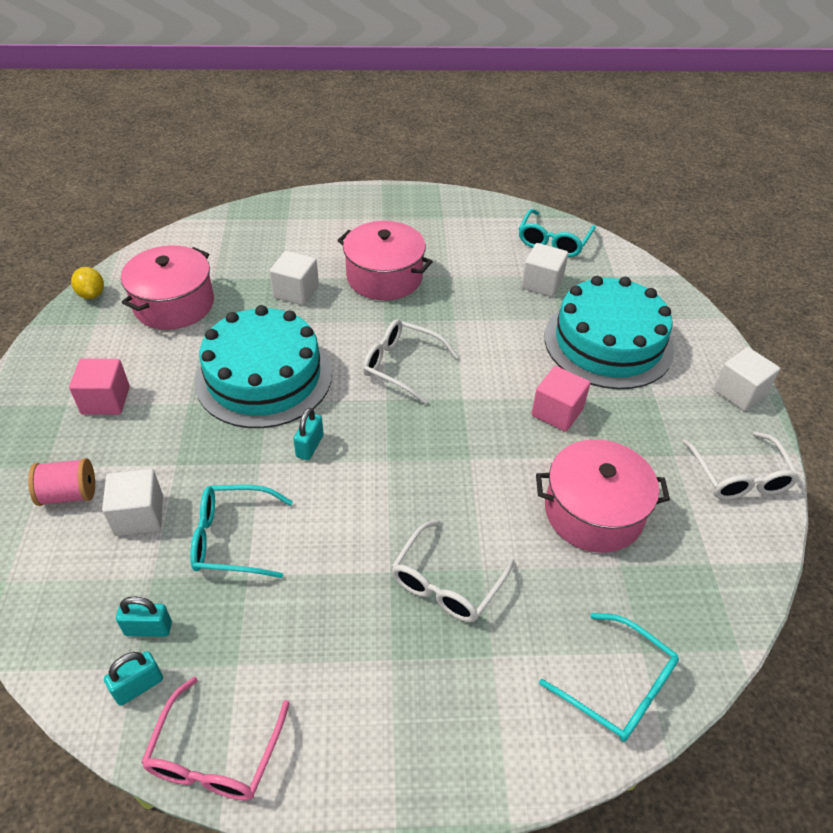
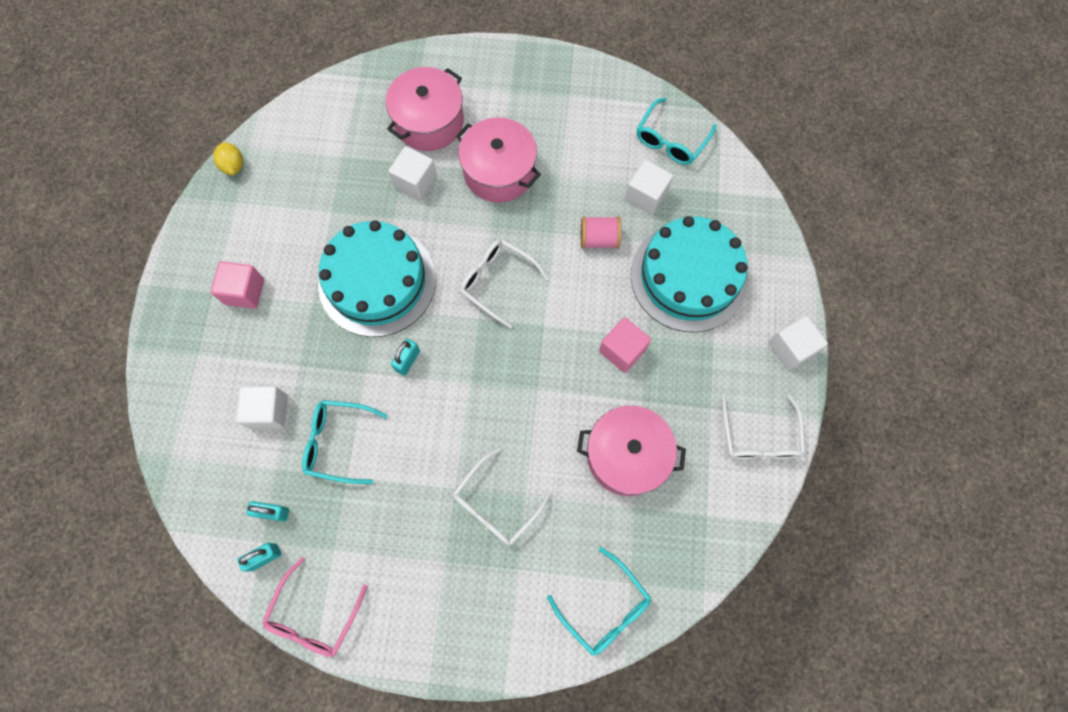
camera: 10 degrees right, 25 degrees up
(69, 494) = (216, 384): pink spool -> pink spool (599, 239)
(174, 304) = (305, 186): pink pot -> pink pot (429, 121)

